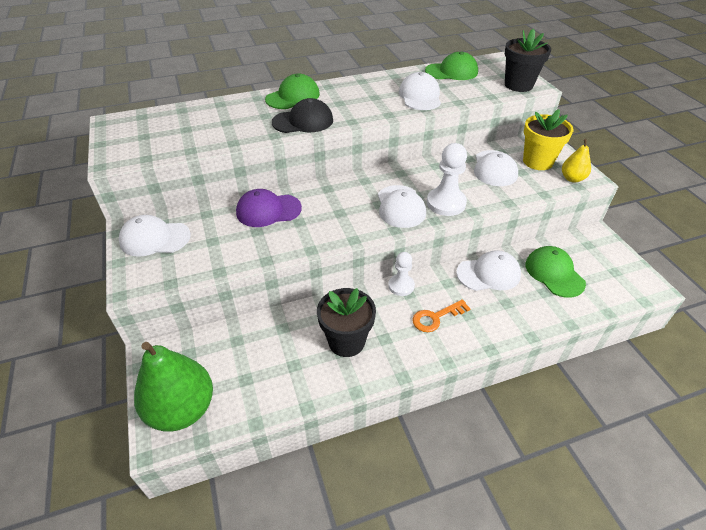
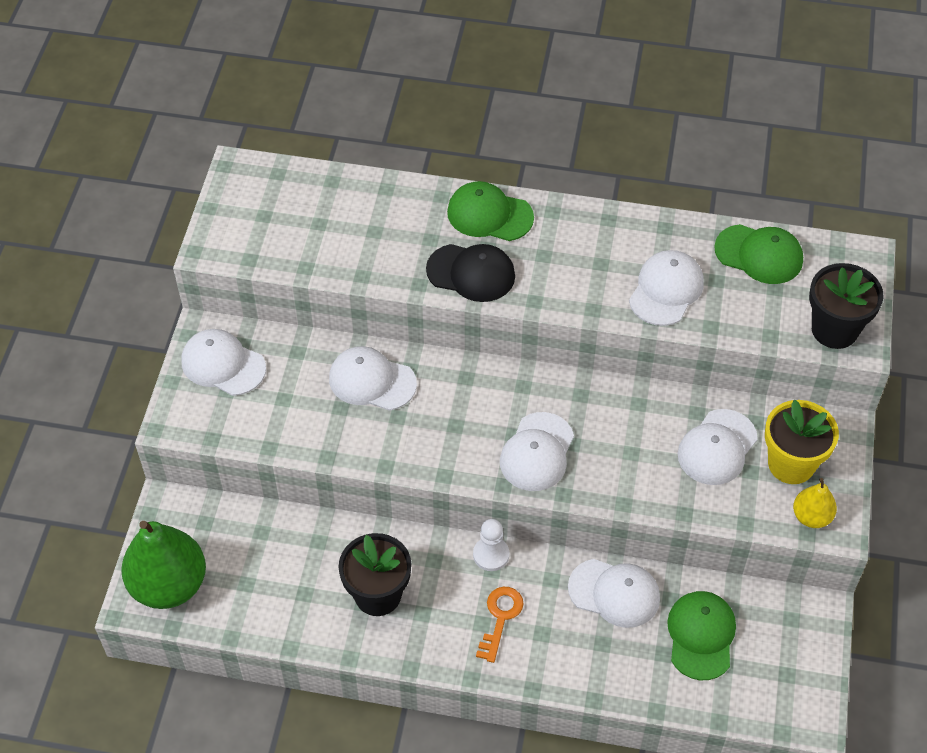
camera: 30 degrees right, 10 degrees up
(268, 210) = (372, 381): purple cap -> white cap
(293, 97) = (489, 215): green cap -> green cap turned 150 degrees counterclockwise
(435, 317) = (500, 618): orange key -> orange key turned 105 degrees clockwise
(446, 203) = (600, 474): white pawn -> none

